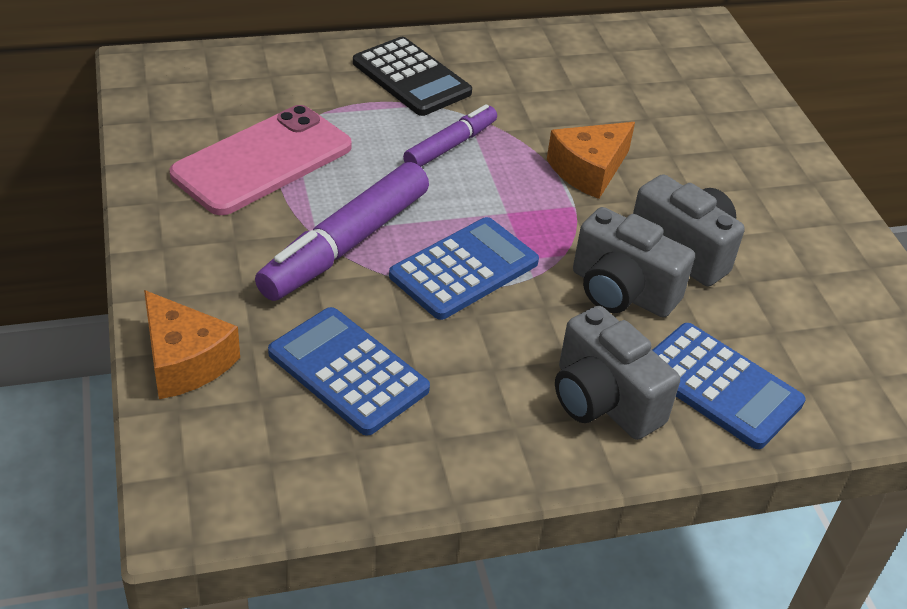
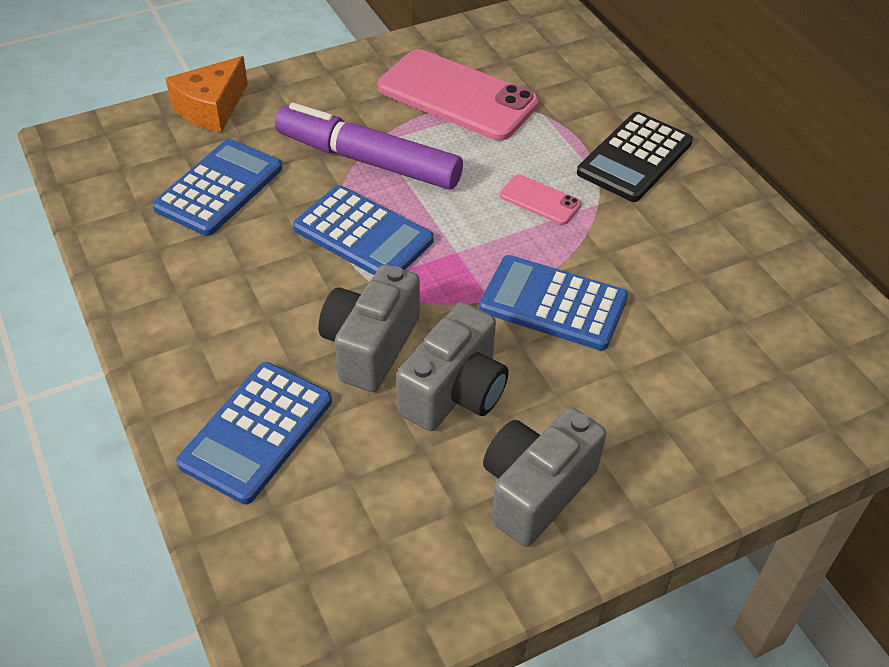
camera: 80 degrees right, 5 degrees up
(451, 145) = (540, 200): purple marker -> pink phone
(589, 170) = (553, 303): orange cheese -> blue calculator
(603, 400) = (219, 346): grey camera -> grey camera (536, 490)

